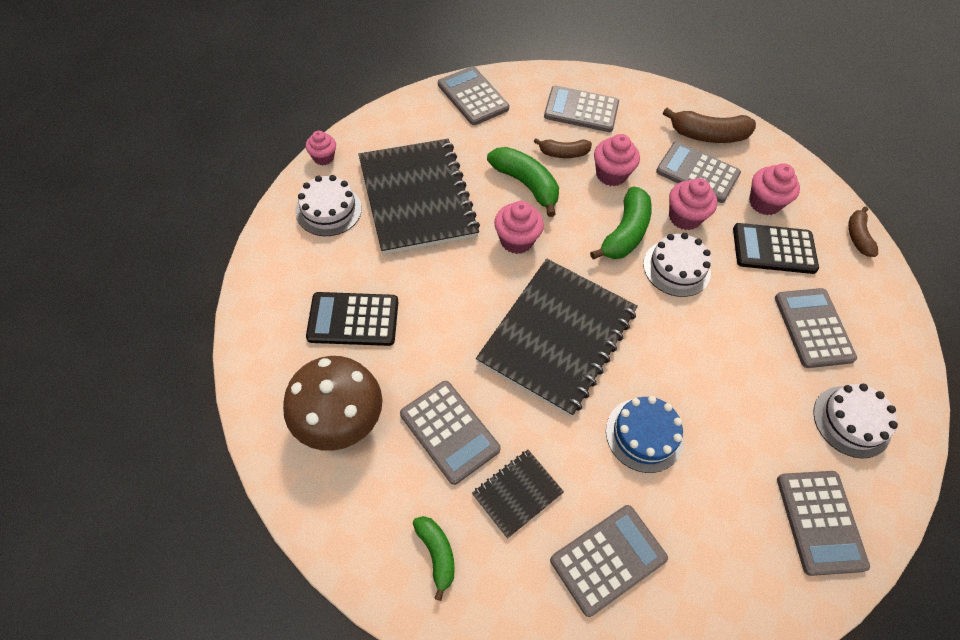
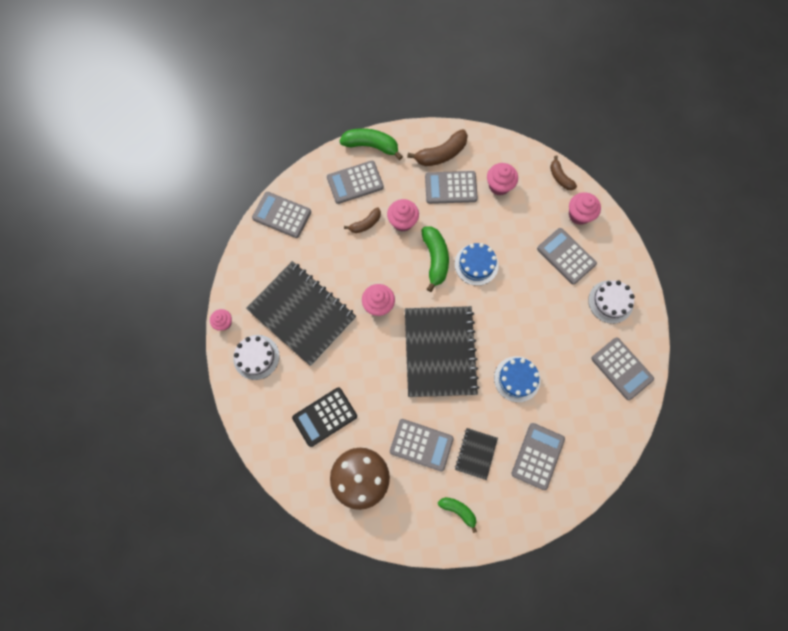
camera: 30 degrees left, 15 degrees up
(526, 184) = (358, 262): green banana -> green banana (371, 146)
(676, 268) = (476, 264): white cake -> blue cake
(684, 217) = (461, 226): pink cupcake -> pink cupcake (579, 215)
(774, 249) = (520, 216): black calculator -> none

